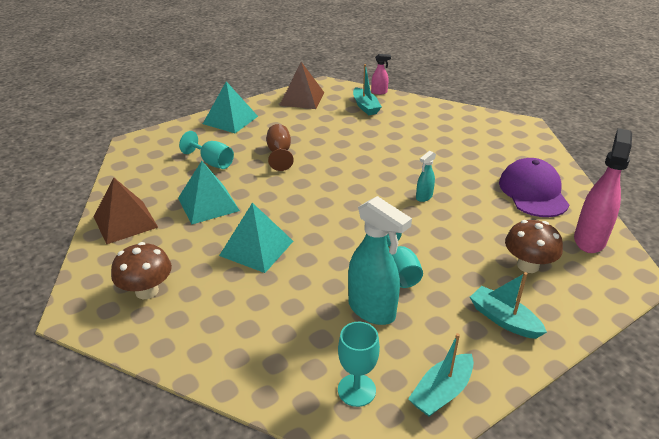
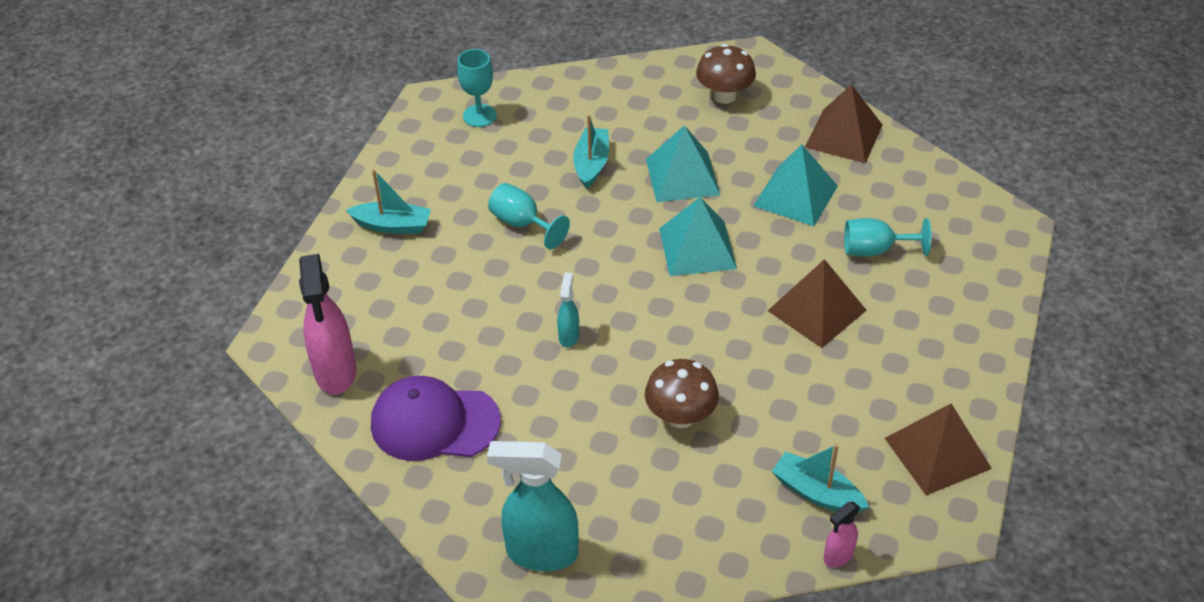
camera: 145 degrees right, 10 degrees up
(230, 120) = (967, 336): turquoise pyramid -> turquoise pyramid (697, 248)
(279, 154) = (816, 310): brown goblet -> brown pyramid
(372, 310) = (516, 176): turquoise spray bottle -> turquoise spray bottle (541, 553)
(441, 392) = (414, 144): turquoise boat -> turquoise boat (591, 164)
(528, 265) = (394, 298): brown mushroom -> brown mushroom (680, 416)
(533, 192) = (434, 422): purple cap -> purple cap turned 135 degrees clockwise

